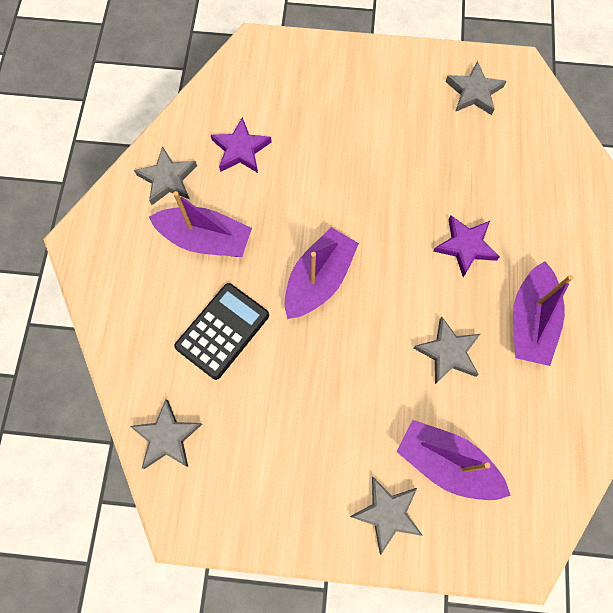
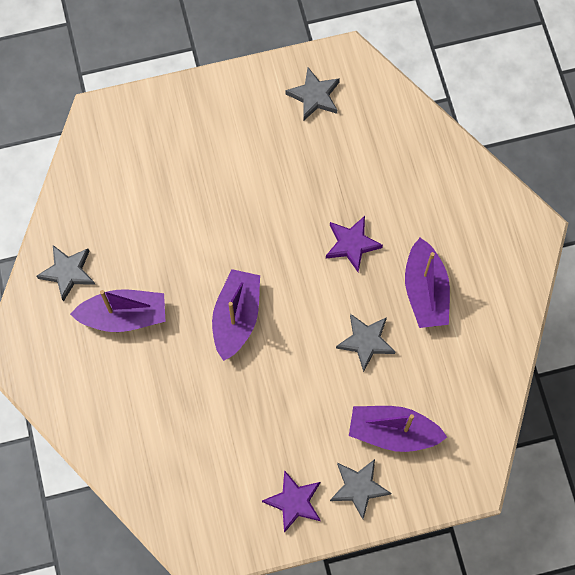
camera: 20 degrees left, 0 degrees up
(167, 437) = (158, 493): grey star -> none
(222, 331) = (170, 390): black calculator -> none
(241, 149) = (123, 222): purple star -> purple star (294, 502)

